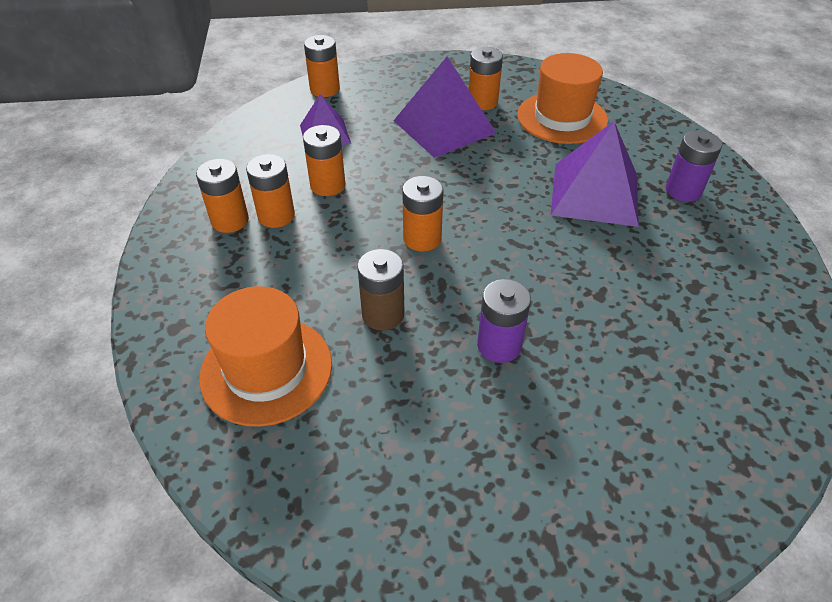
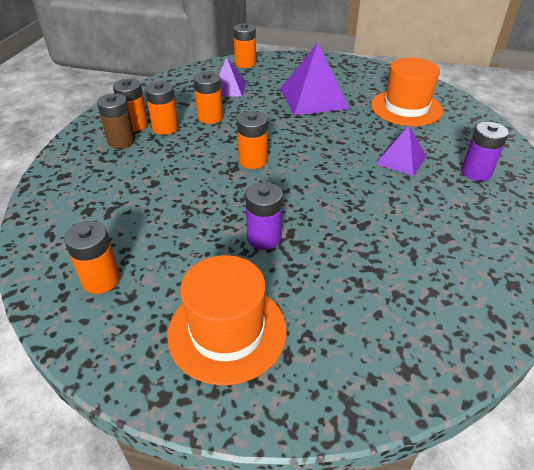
camera: 20 degrees right, 5 degrees down
(266, 370) = (99, 213): orange hat -> orange hat (227, 331)
(383, 314) = (196, 199): brown battery -> brown battery (121, 141)
(482, 102) = (351, 88): orange battery -> orange battery (101, 279)
(594, 194) = (401, 160): purple pyramid -> purple pyramid, size x0.59

